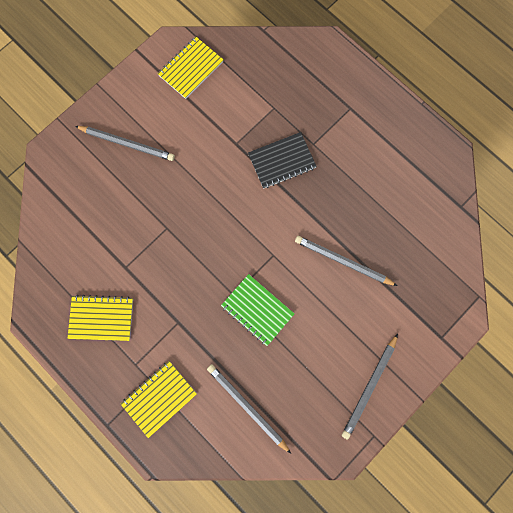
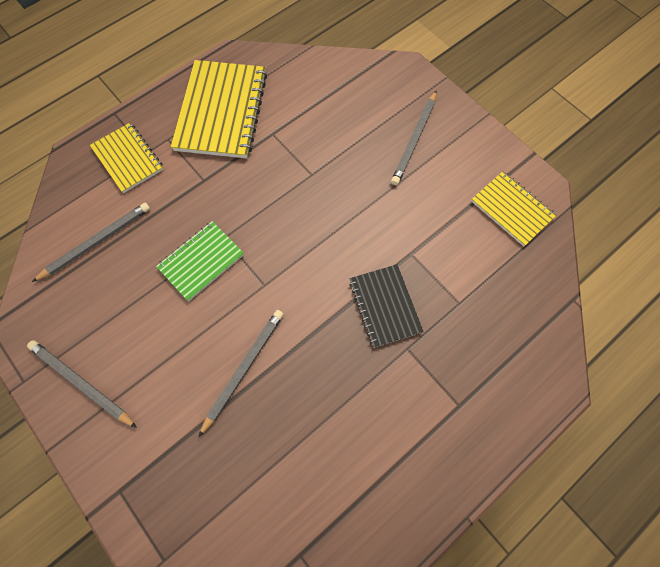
camera: 95 degrees right, 10 degrees down
(101, 318) = (221, 111): yellow notebook -> yellow notebook, size x1.67

